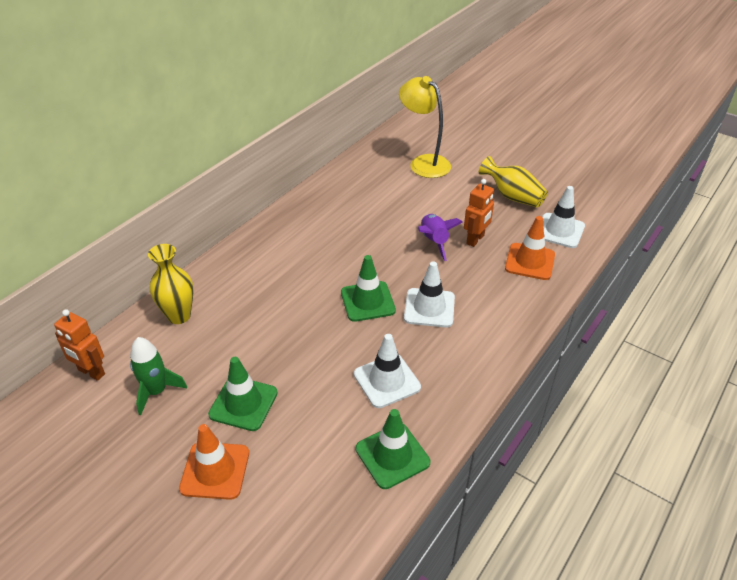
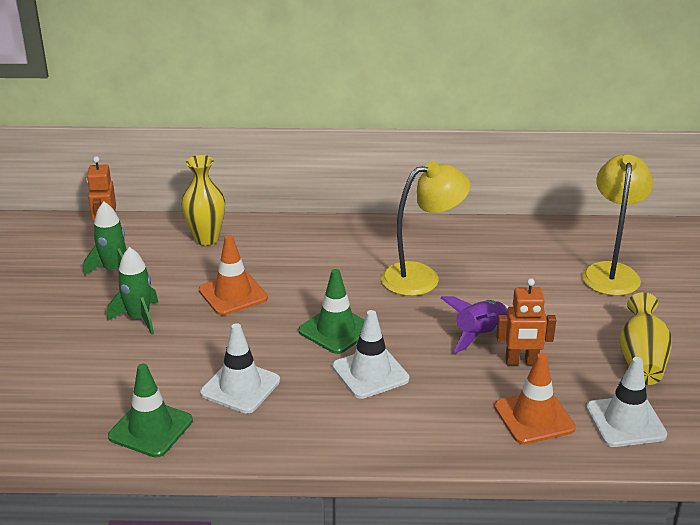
camera: 55 degrees right, 10 degrees down
(215, 470) = (57, 337): orange traffic cone -> orange traffic cone (233, 294)
(243, 403) = (139, 318): green traffic cone -> green rocket
(350, 234) = (422, 277): none -> yellow lamp

